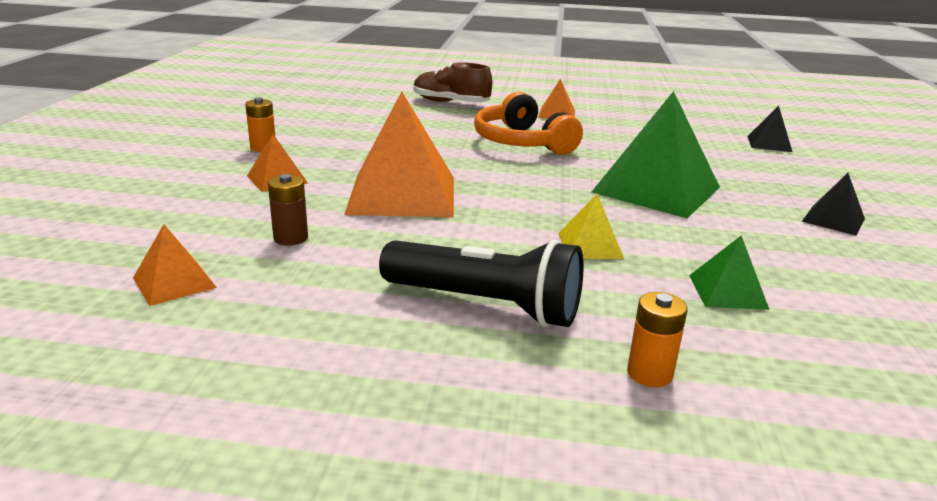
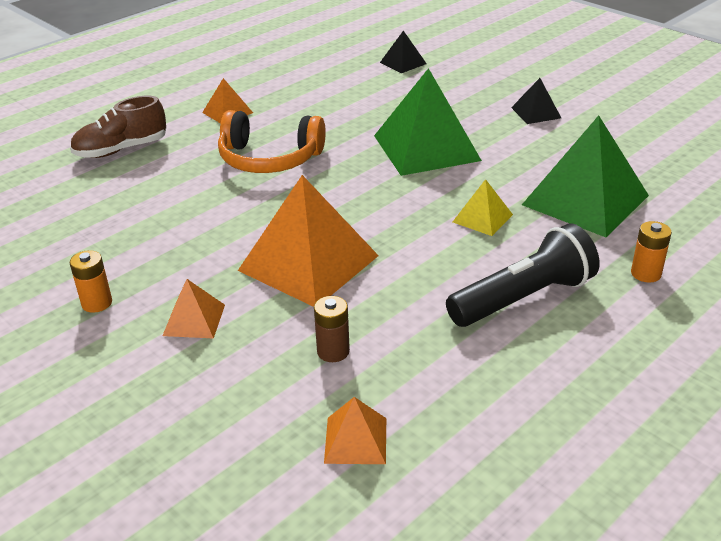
camera: 50 degrees left, 10 degrees up
(727, 291) = (585, 200): green pyramid -> green pyramid, size x2.11

